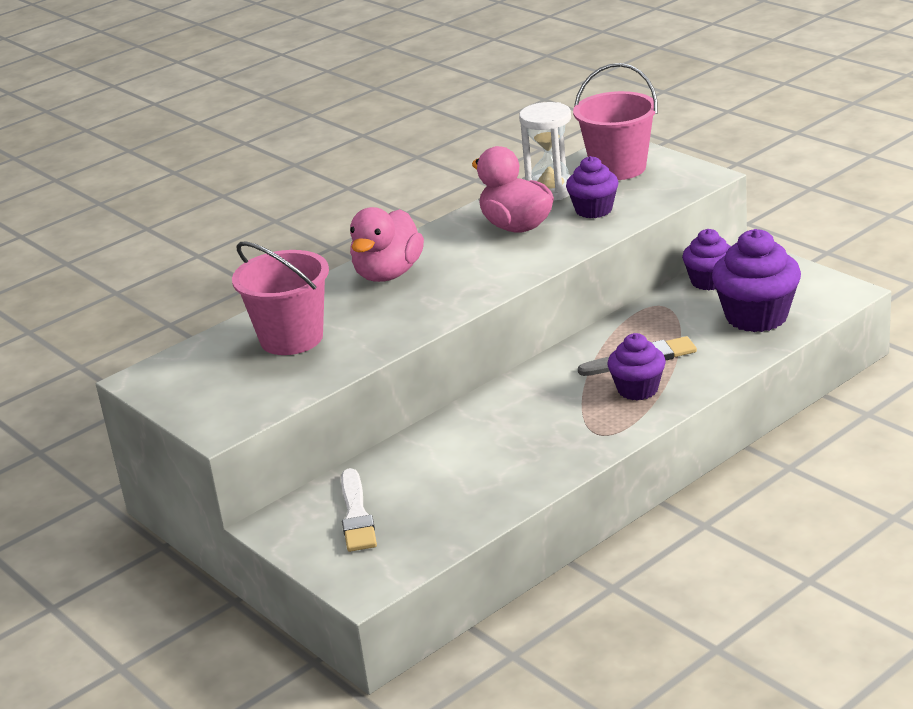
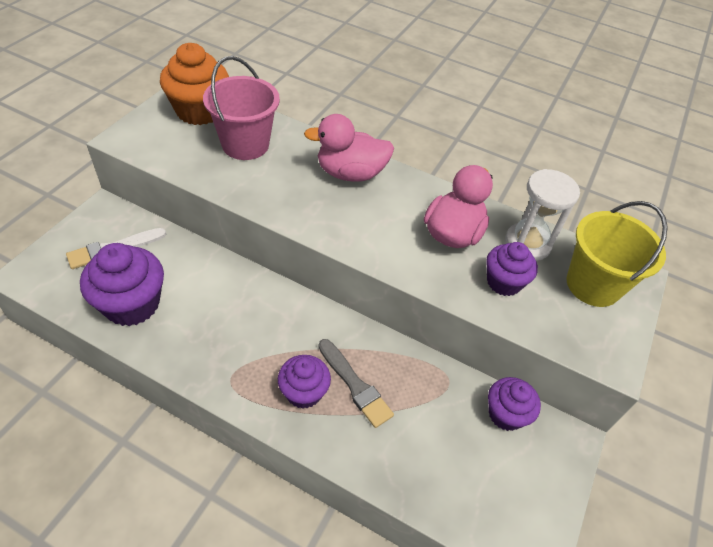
camera: 60 degrees right, 20 degrees up
(198, 369) = (199, 111): none -> orange cupcake
(618, 168) = (593, 285): pink bucket -> yellow bucket
(756, 316) = (455, 471): purple cupcake -> purple cupcake (132, 304)

